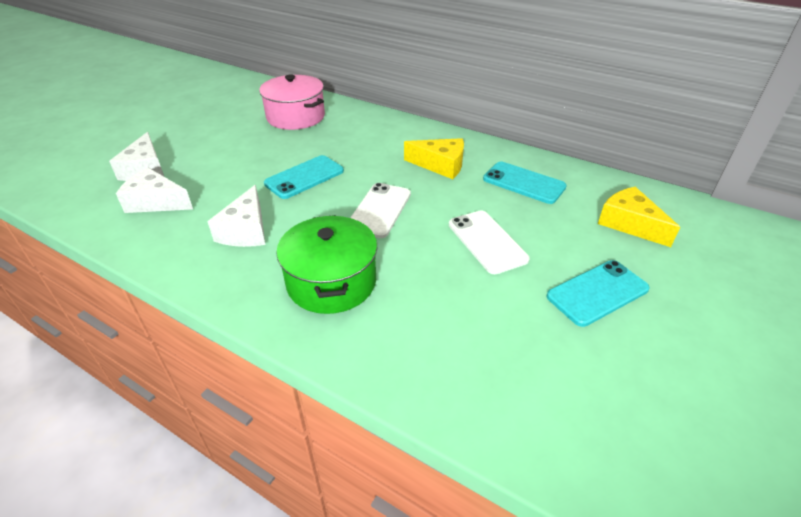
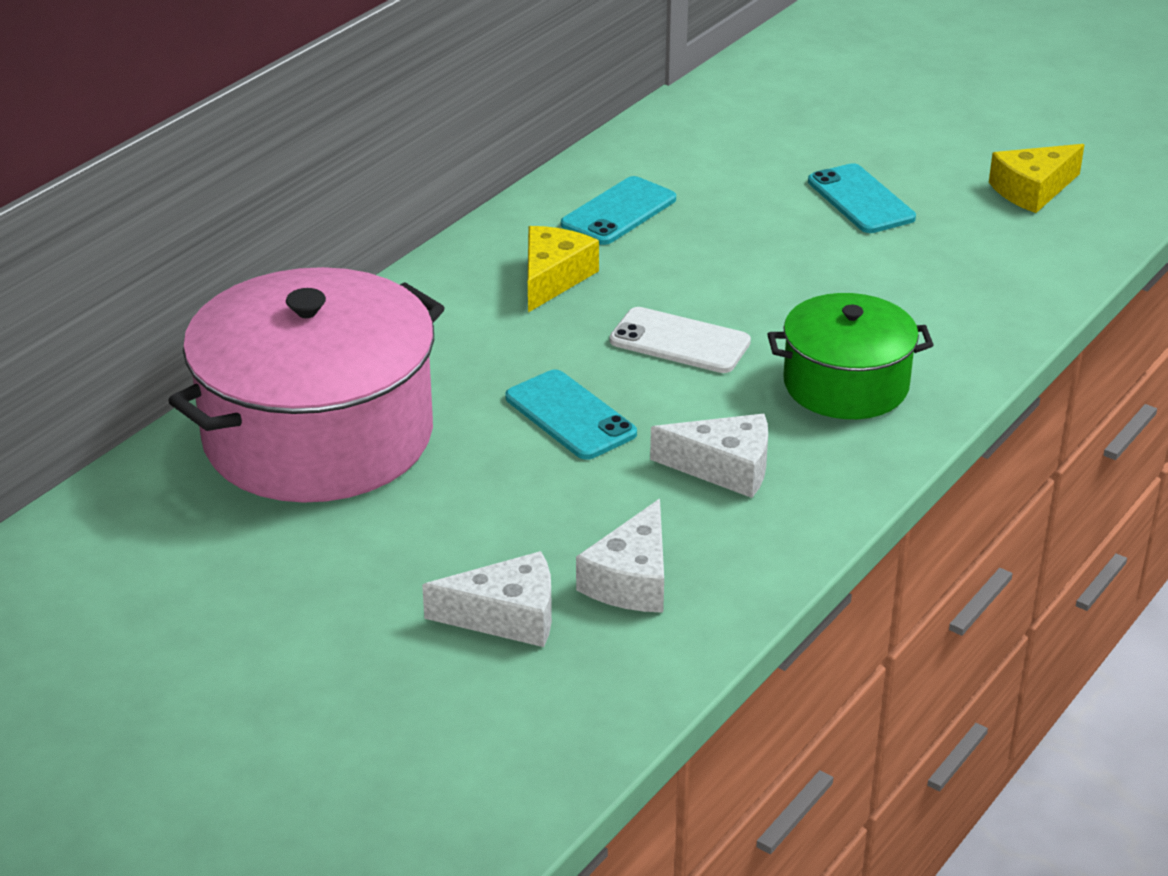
camera: 85 degrees left, 5 degrees down
(296, 117) = (318, 435): pink pot -> pink pot, size x1.77
(487, 241) = (762, 259): white phone -> none
(629, 224) = (728, 152): yellow cheese -> yellow cheese (1032, 190)

